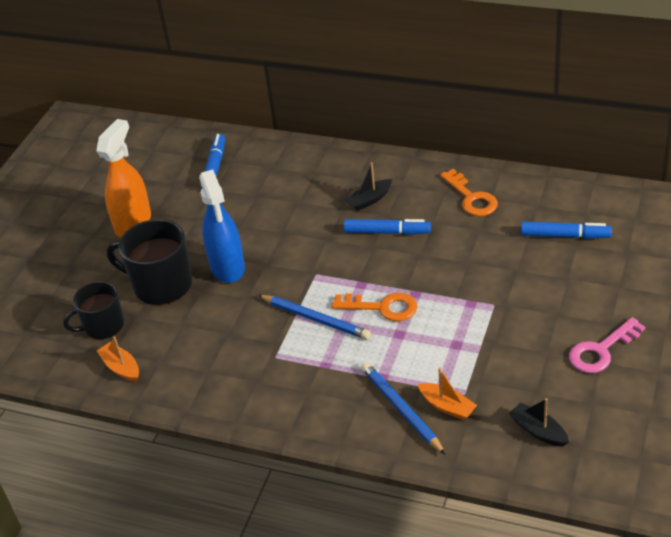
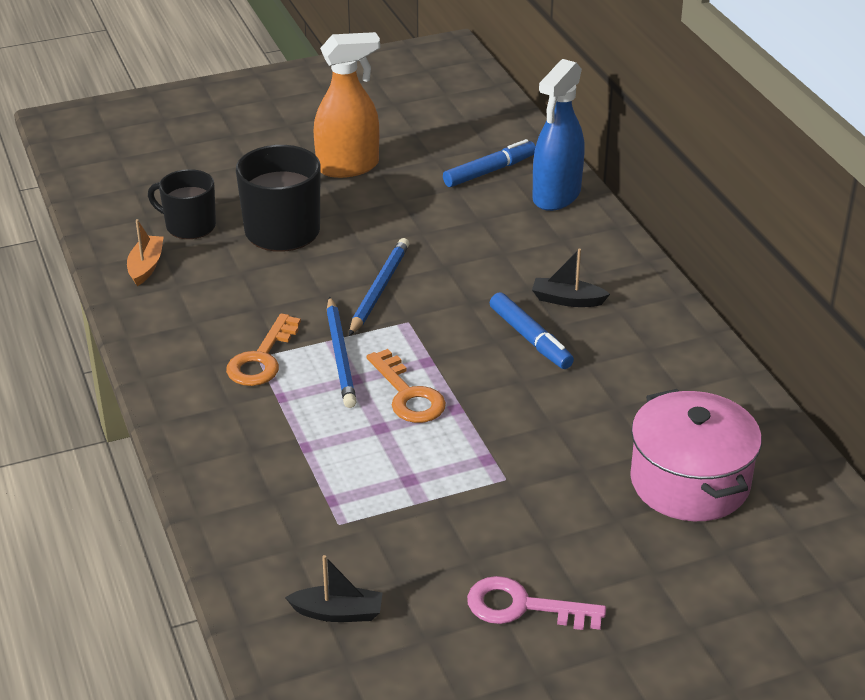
camera: 45 degrees right, 5 degrees down
(227, 268) = (351, 258): blue spray bottle -> blue spray bottle (556, 196)
(401, 409) = (269, 486): blue pencil -> blue pencil (379, 289)
(447, 406) = (306, 519): orange boat -> none
(471, 198) = (664, 374): orange key -> orange key (262, 359)
(538, 431) = (337, 613): black boat -> black boat turned 90 degrees clockwise
(565, 235) = (690, 482): blue marker -> pink pot

